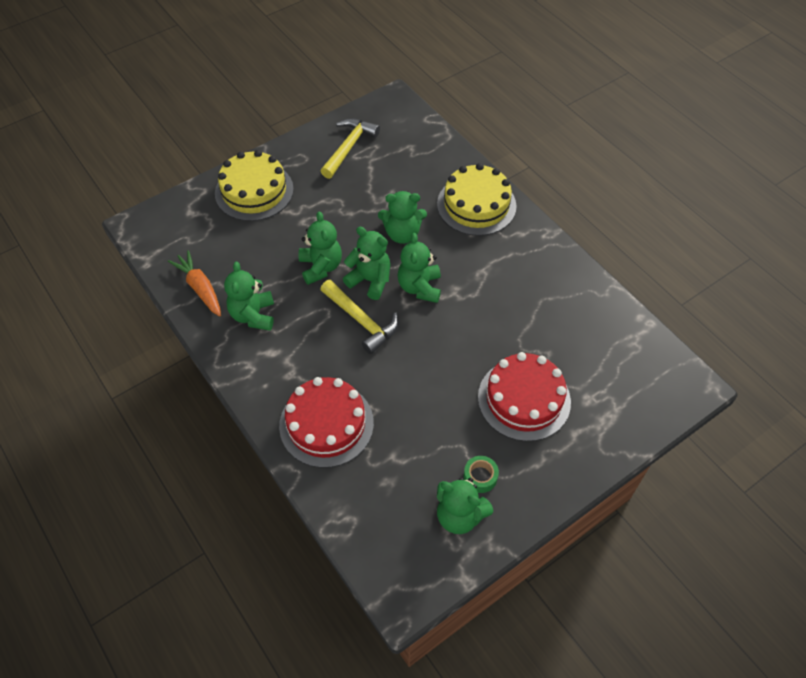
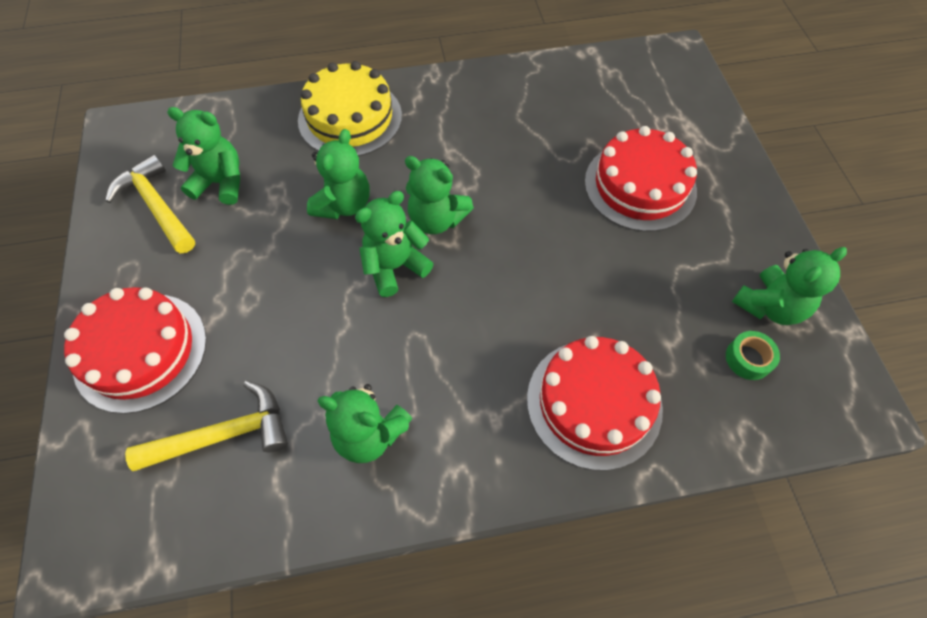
camera: 65 degrees left, 5 degrees up
(200, 288) = (273, 496): orange carrot -> none
(254, 191) = (140, 351): yellow cake -> red cake
(321, 267) = (338, 315): green teddy bear -> green teddy bear (220, 183)
(361, 321) = (453, 301): yellow hammer -> yellow hammer (224, 434)
(480, 477) = (725, 266): green tape -> green tape (748, 359)

